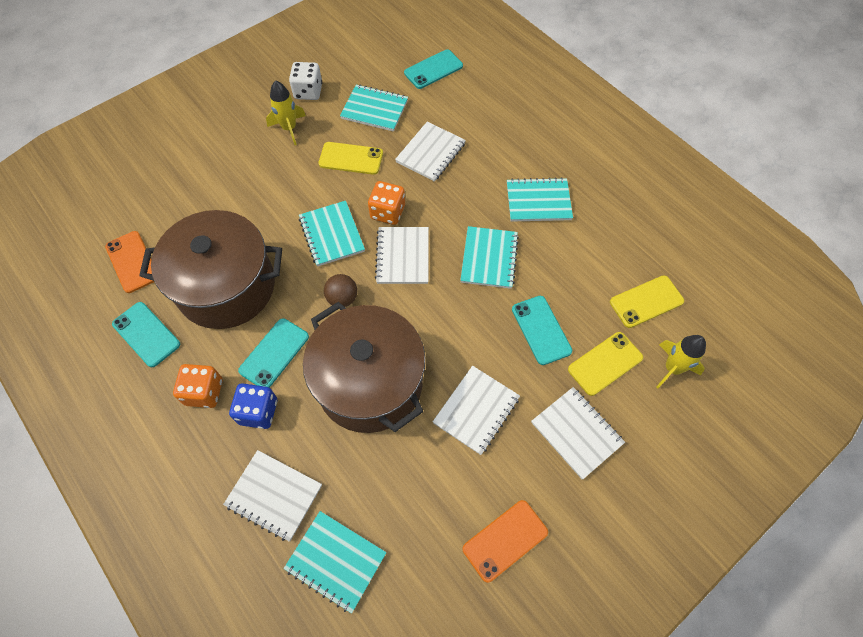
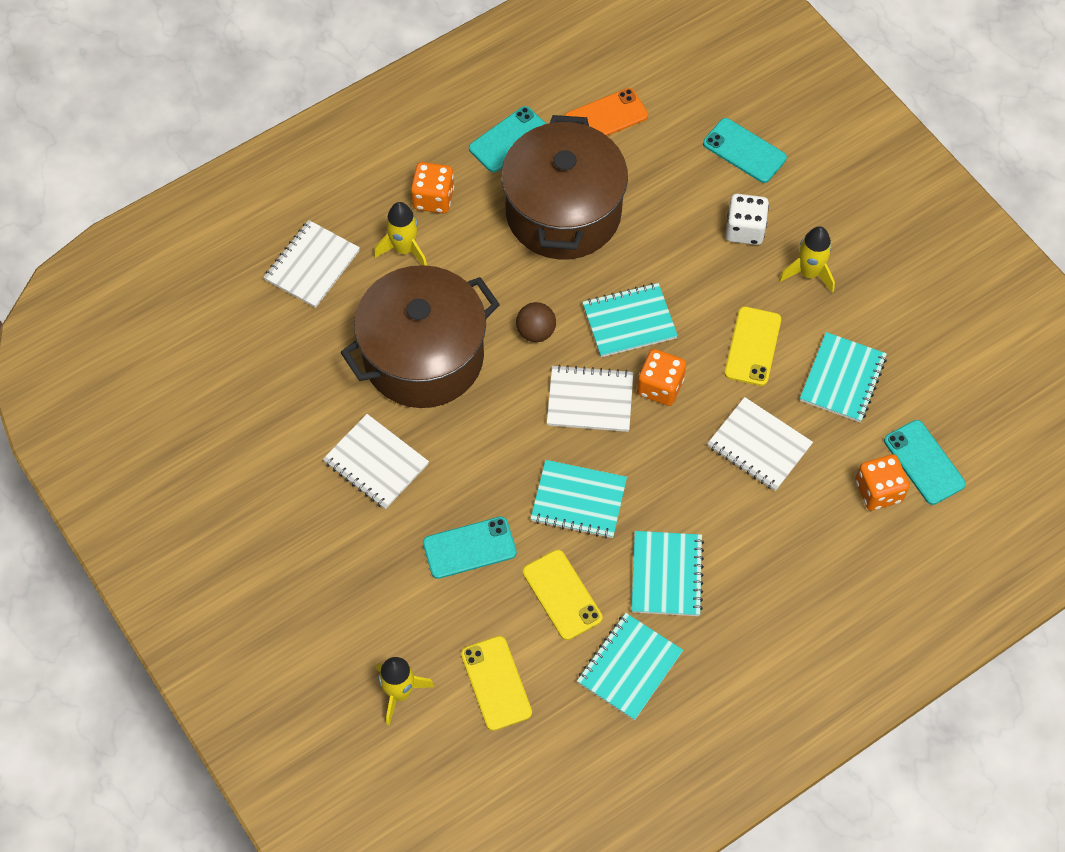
camera: 95 degrees right, 0 degrees up
(258, 411) = (404, 249): blue dice -> yellow rocket
(274, 353) = (471, 262): turquoise phone -> turquoise phone (744, 151)
(308, 92) = (878, 296): white dice -> white dice (744, 229)
(336, 561) = (239, 320): turquoise notebook -> turquoise notebook (629, 667)
(457, 91) = (878, 491): none -> orange dice
(505, 540) = (231, 475): orange phone -> none
(576, 433) = (334, 566): white notebook -> none
(605, 363) = (416, 614): yellow phone -> yellow phone (562, 595)

